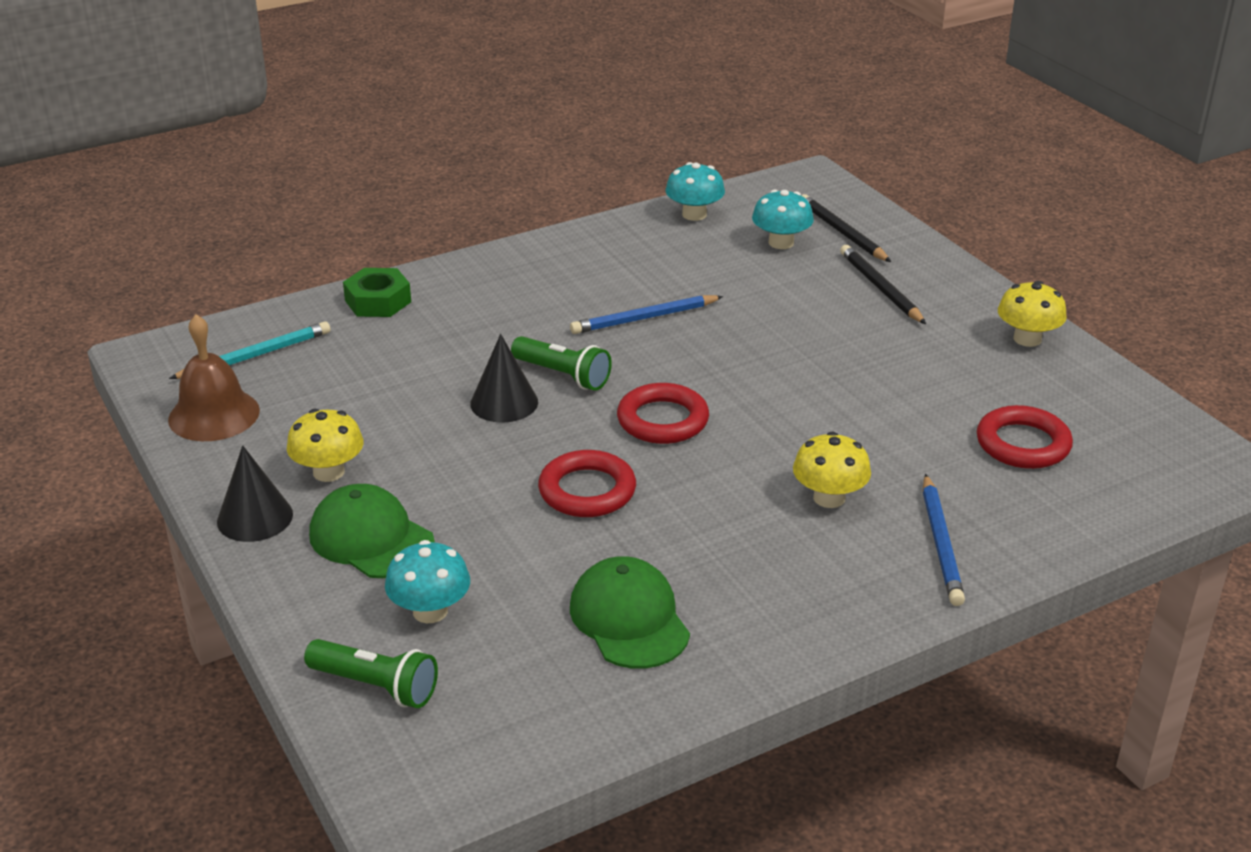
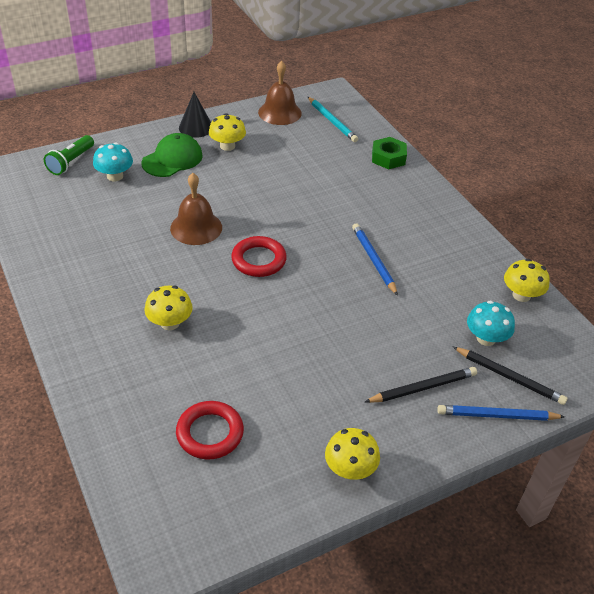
camera: 90 degrees right, 10 degrees up
(504, 402) = (282, 201): black cone -> none
(563, 375) = (308, 223): green flashlight -> none
(587, 491) = (196, 227): red ring -> brown bell
(629, 619) = (89, 236): green cap -> none
(694, 214) = (521, 295): turquoise mushroom -> yellow mushroom
(842, 232) = (509, 377): black pencil -> black pencil turned 60 degrees clockwise
(941, 544) = (114, 367): blue pencil -> blue pencil (497, 415)

